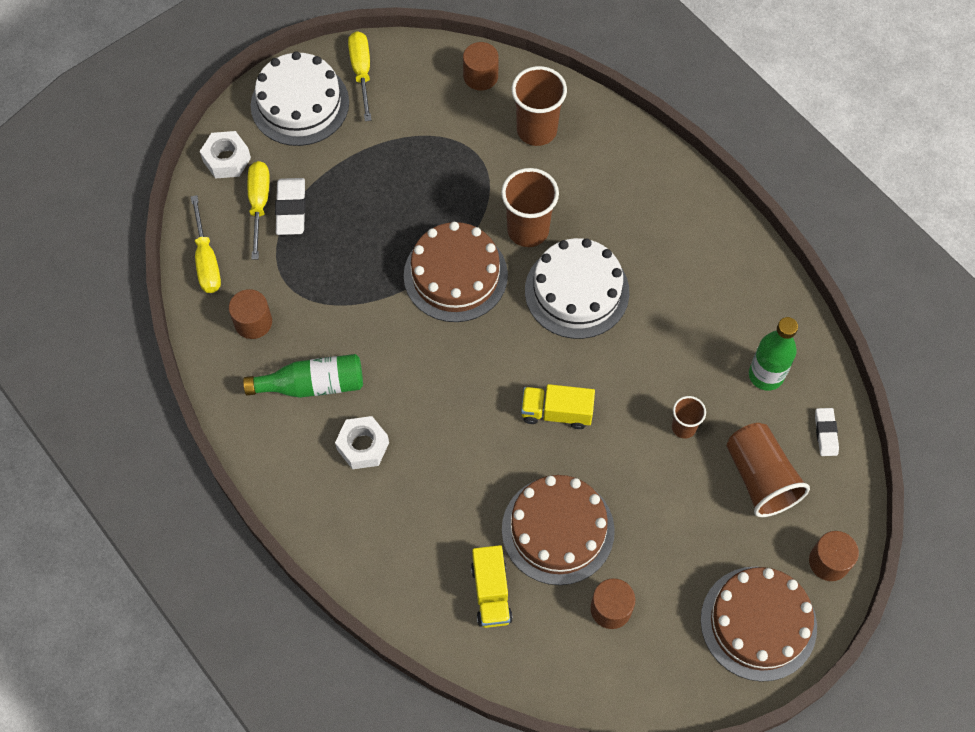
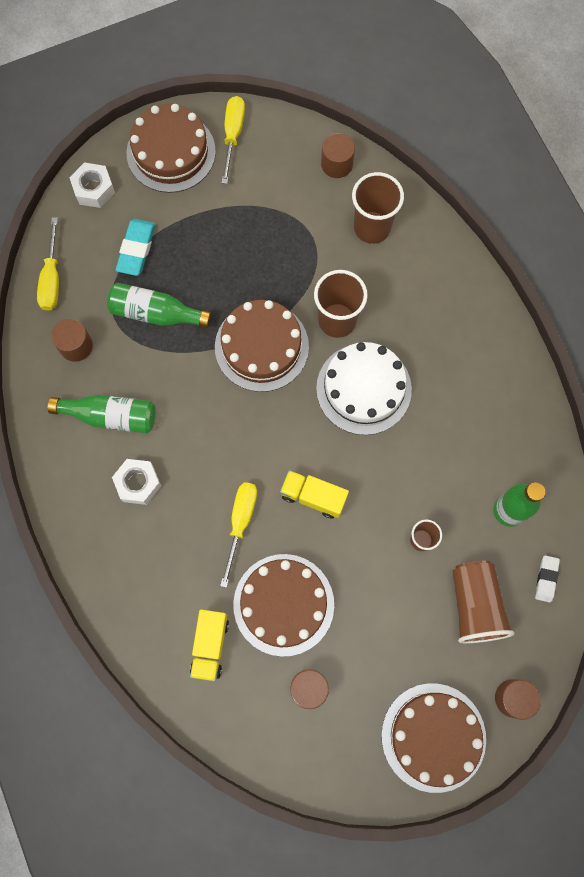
camera: 15 degrees right, 10 degrees up
(259, 204) = (110, 238): yellow screwdriver -> yellow screwdriver (240, 523)
(291, 209) = (136, 249): white eraser -> turquoise eraser
(300, 104) = (171, 152): white cake -> brown cake
(331, 268) = (155, 313): none -> green bottle

